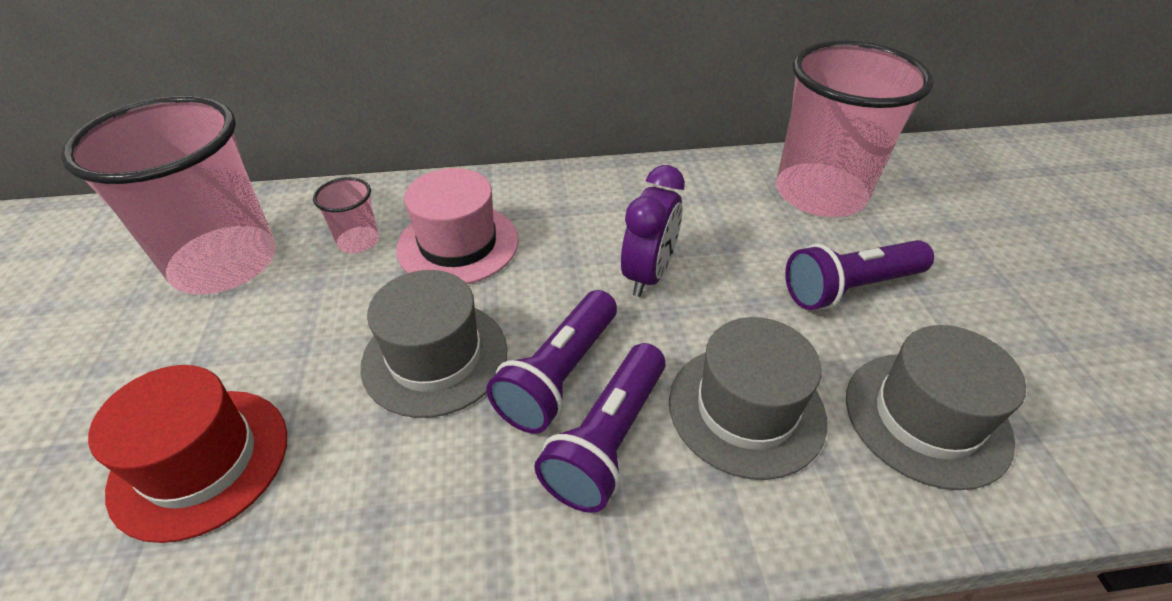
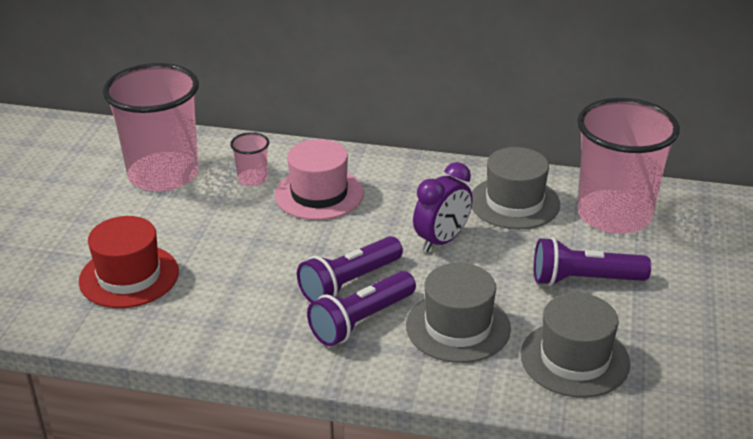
camera: 20 degrees right, 10 degrees down
(435, 357) = (276, 256): grey hat -> grey hat (514, 203)

